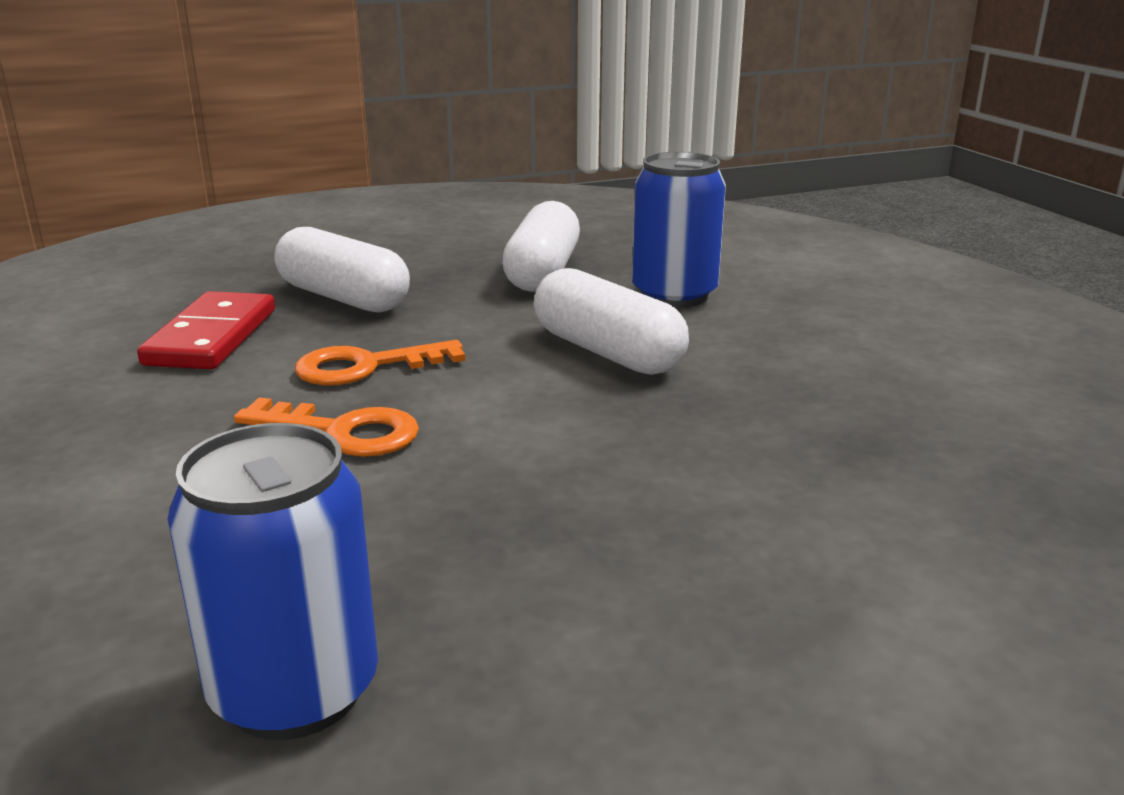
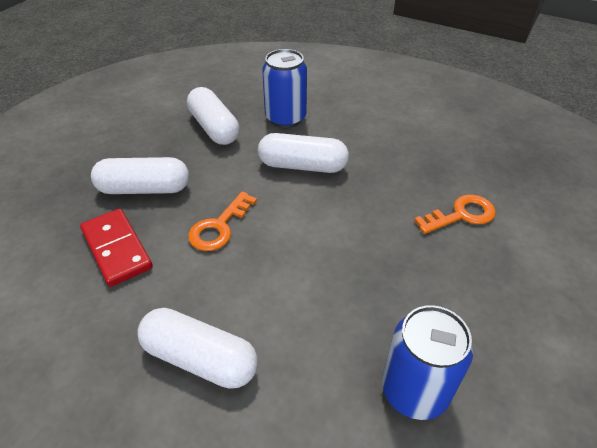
camera: 40 degrees left, 20 degrees up
(101, 477) = (200, 359): none -> white capsule
(343, 432) = (263, 269): orange key -> orange key (461, 215)

